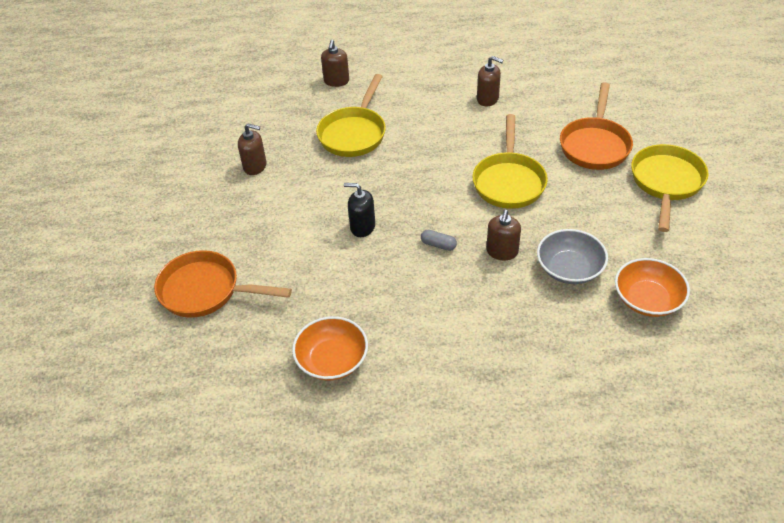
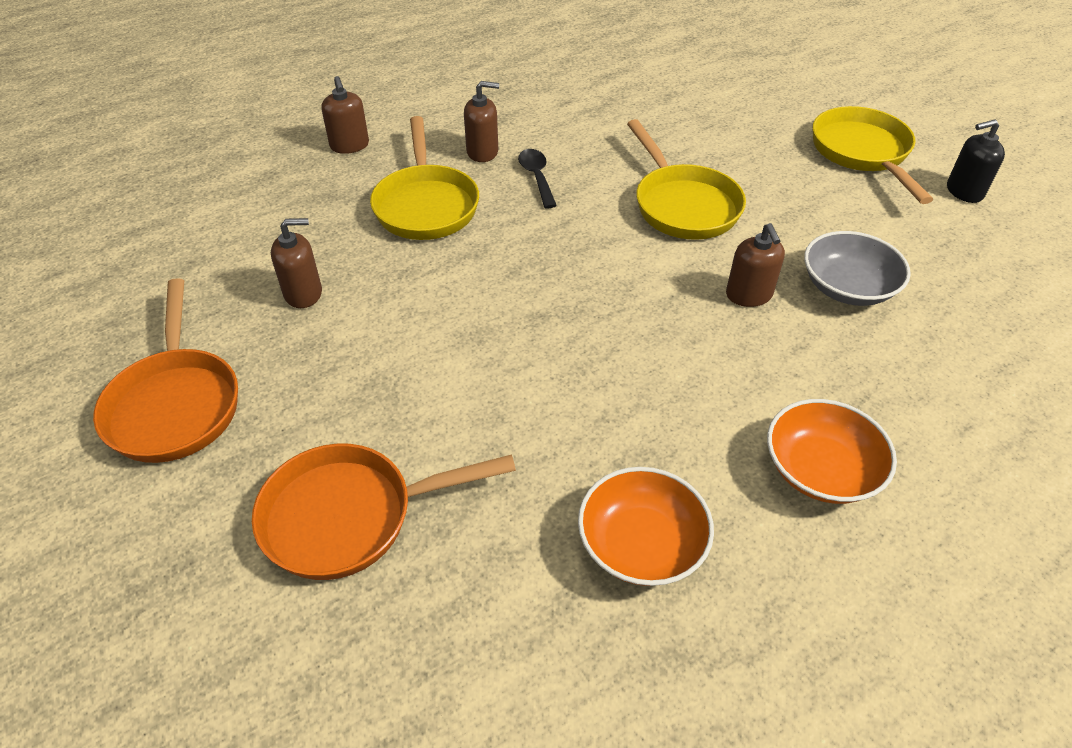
camera: 30 degrees left, 0 degrees up
(362, 227) = (534, 326): black soap dispenser -> black soap dispenser (964, 191)
(431, 135) = (537, 177): none -> black spoon
(438, 245) = (660, 314): grey capsule -> none
(487, 99) = (575, 116): brown soap dispenser -> brown soap dispenser (482, 152)
(595, 145) = (747, 134): orange pan -> orange pan (175, 404)
(647, 299) = (966, 292): orange bowl -> orange bowl (820, 470)

